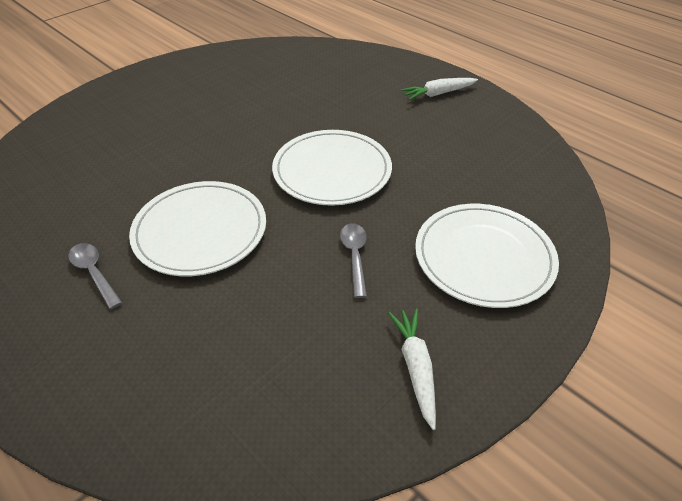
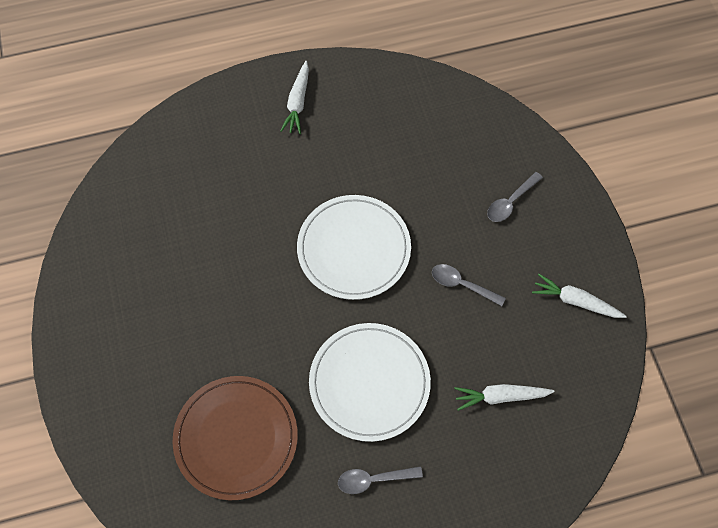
camera: 60 degrees left, 20 degrees up
(104, 172) = (236, 438): none -> brown plate
(242, 342) = (500, 396): none -> white carrot
(484, 257) = (510, 202): white plate -> grey spoon

